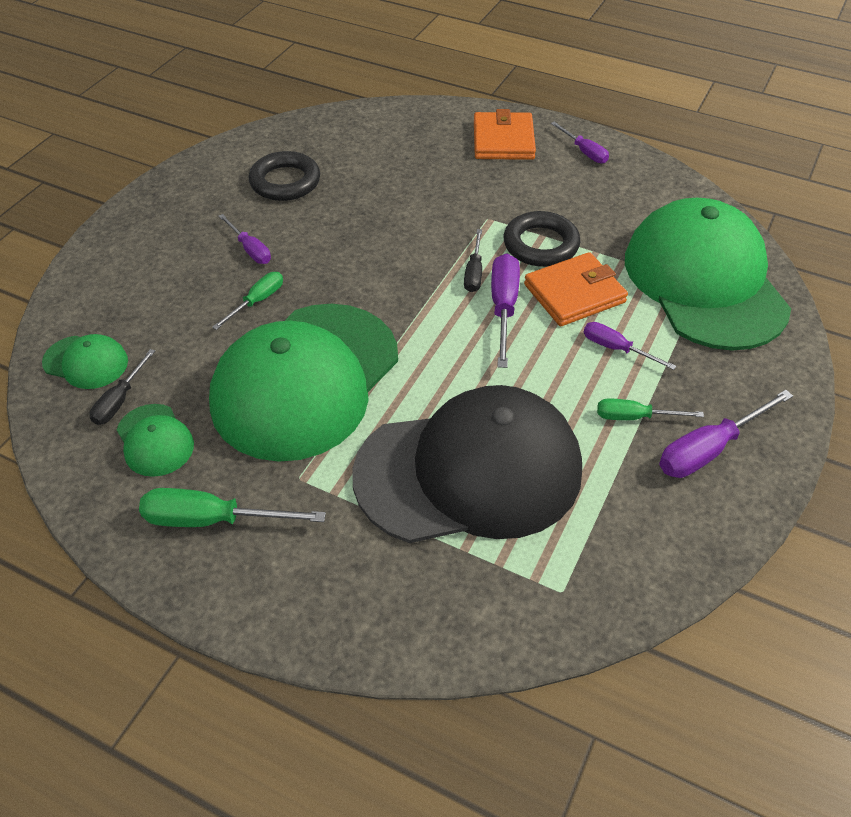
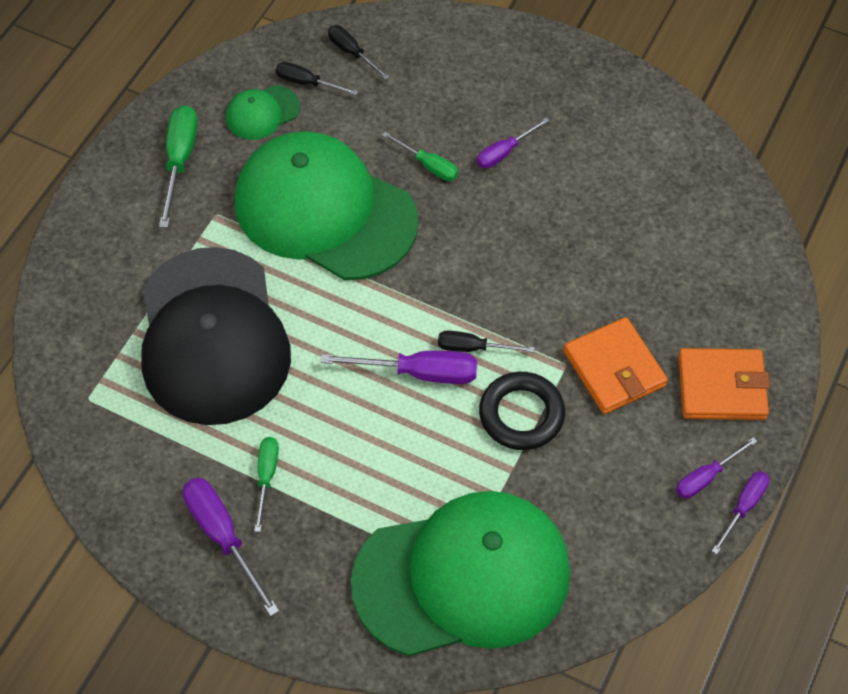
camera: 90 degrees right, 10 degrees up
(86, 362) = (352, 52): green cap -> black screwdriver
(285, 182) = (619, 172): black ring -> none
(574, 293) = (441, 441): orange wallet -> orange wallet (614, 369)
(616, 349) = (358, 472): purple screwdriver -> purple screwdriver (744, 507)

